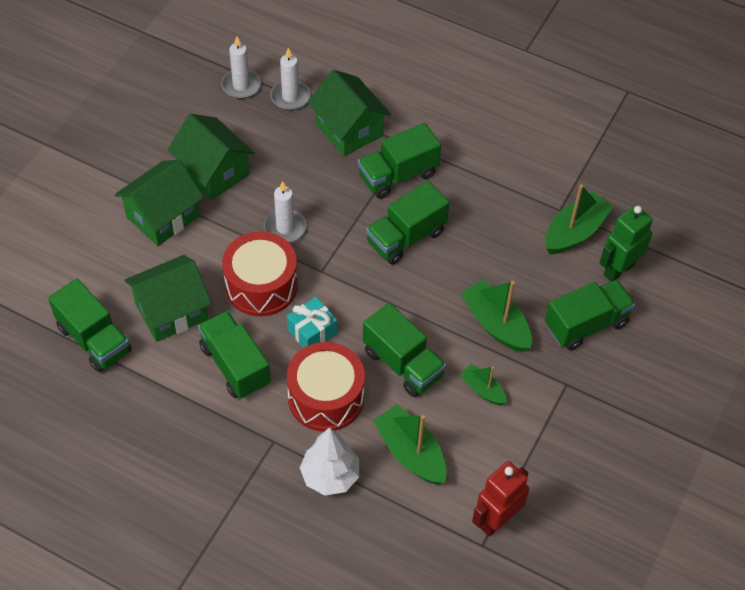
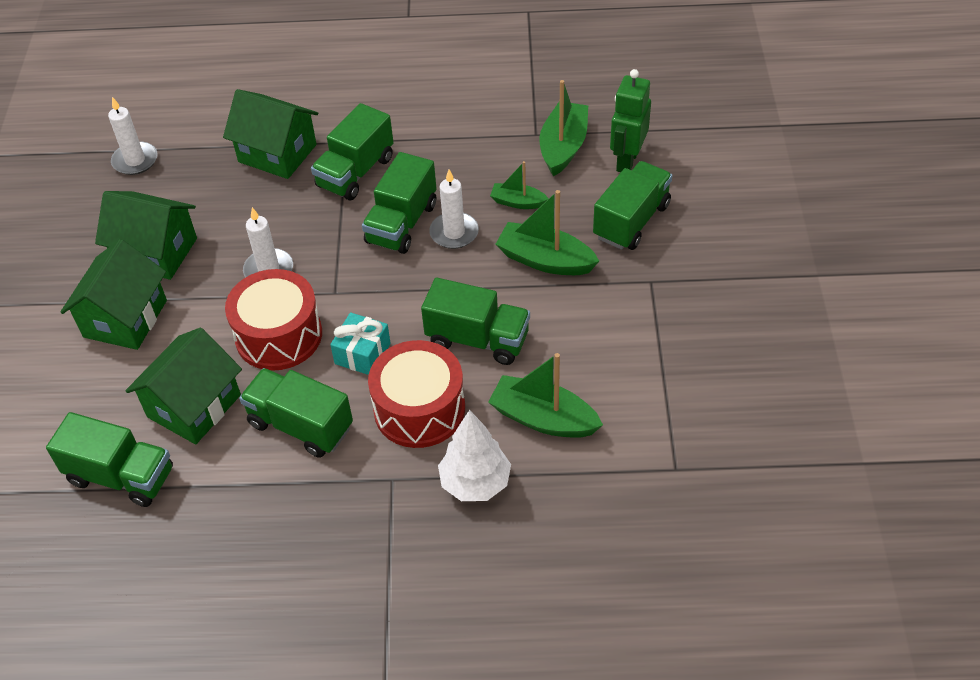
camera: 25 degrees left, 5 degrees down
(290, 97) = (196, 149): white candle -> white candle (454, 233)
(482, 389) = (574, 325): green boat -> green boat (518, 202)
(496, 520) = (672, 438): red robot -> none

